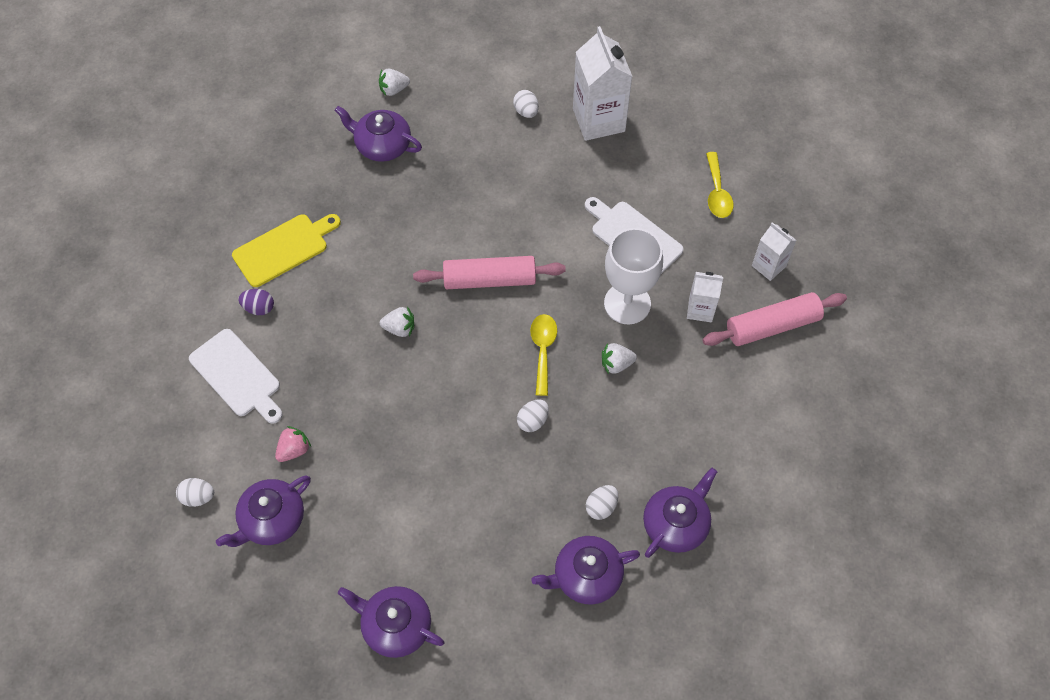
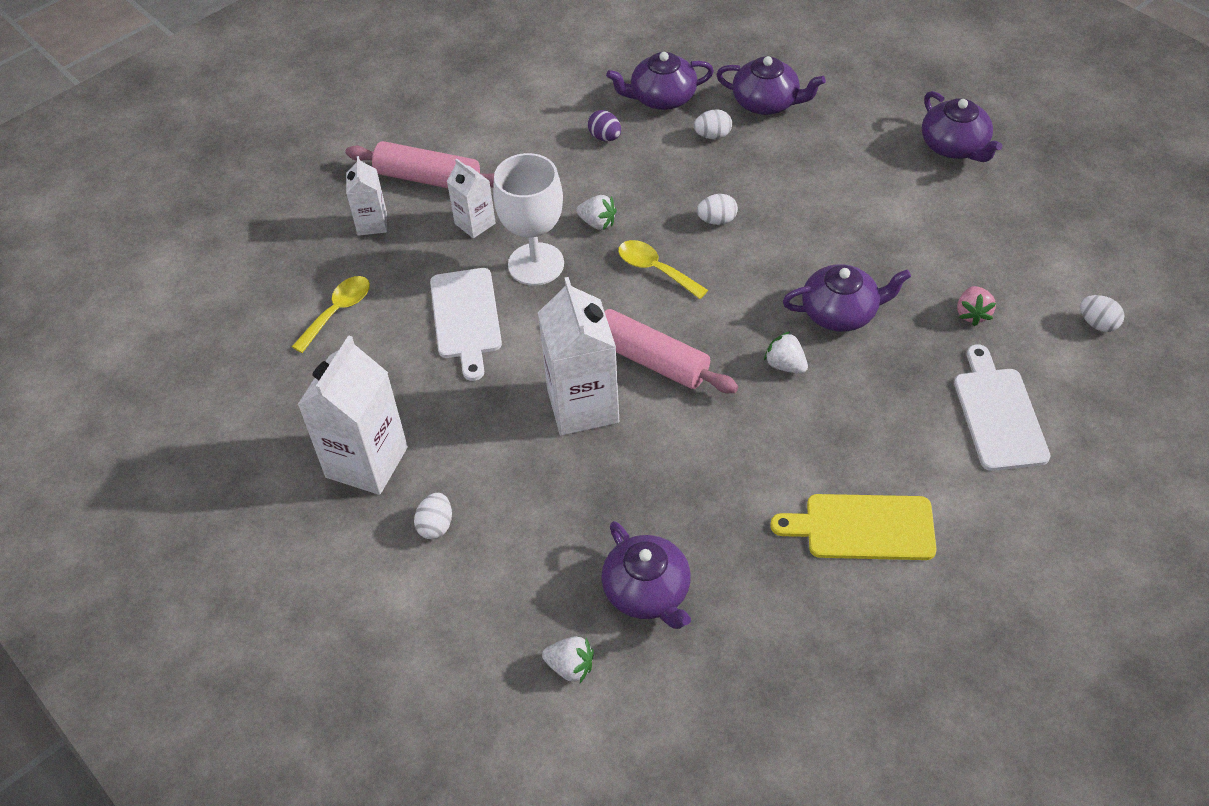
camera: 140 degrees left, 10 degrees down
(259, 308) = (934, 473): purple egg -> purple egg (605, 137)
(272, 520) = (1028, 269): purple teapot -> purple teapot (840, 312)
(294, 450) = (972, 314): pink strawberry -> pink strawberry turned 75 degrees counterclockwise
(506, 224) = (583, 406): none -> white carton
(543, 350) = (655, 269): yellow spoon -> yellow spoon turned 90 degrees clockwise

